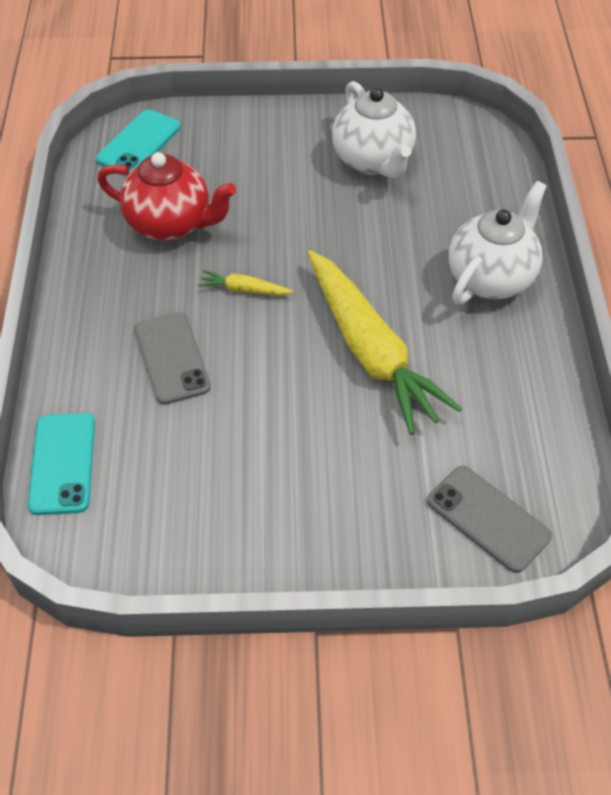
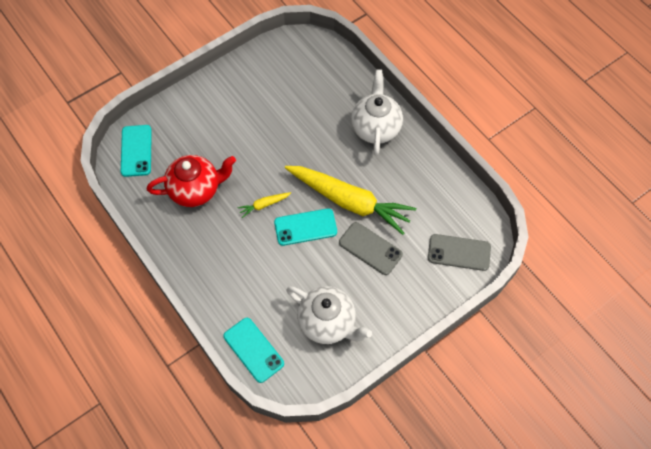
camera: 35 degrees left, 10 degrees up
(172, 358) = (259, 263): grey phone -> grey phone (370, 248)
(277, 348) = (305, 227): none -> turquoise phone
(373, 161) = (269, 91): white teapot -> white teapot (328, 323)

